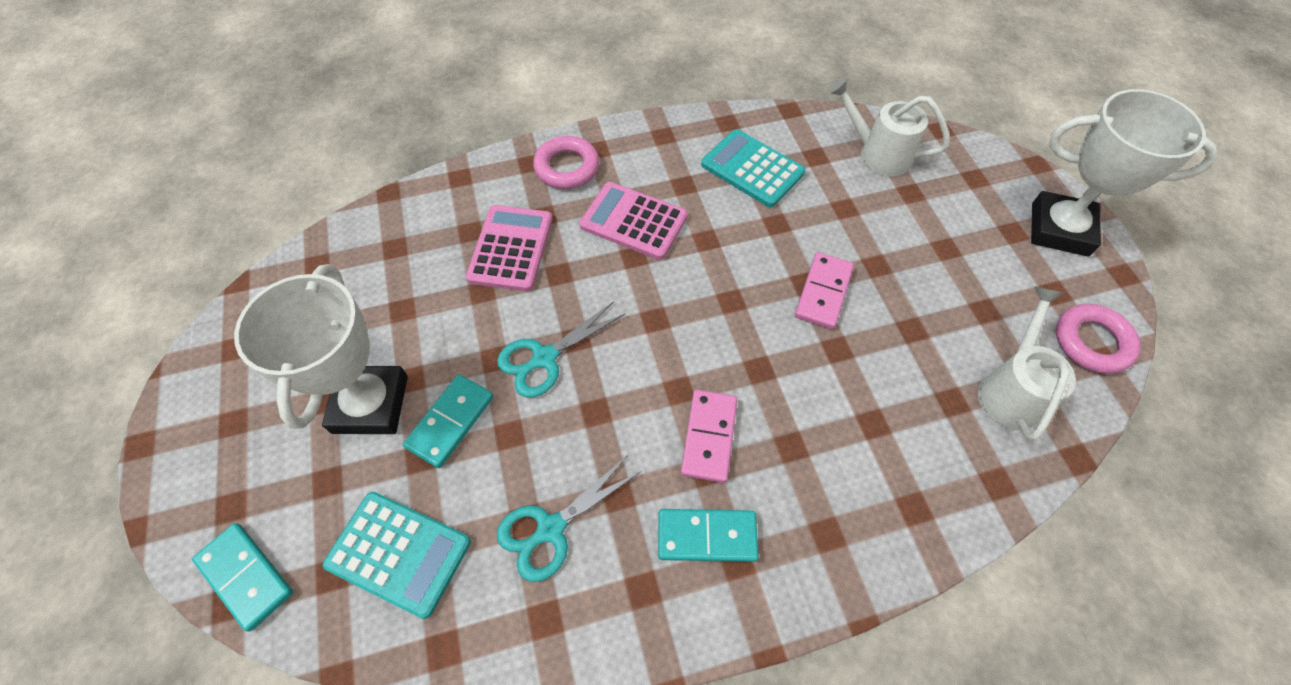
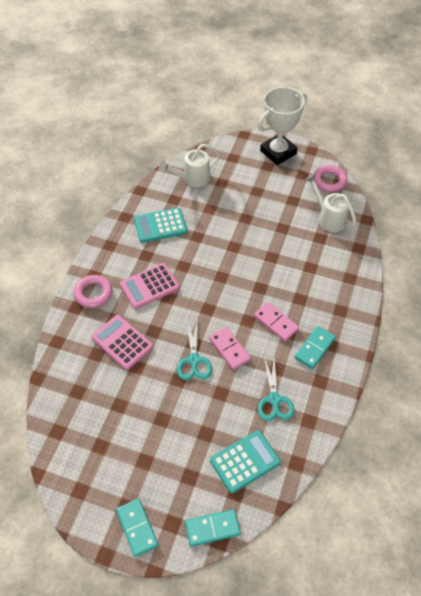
camera: 55 degrees left, 5 degrees down
(370, 404) = (162, 441): white trophy -> none
(450, 422) = (197, 413): turquoise domino -> turquoise domino (137, 528)
(823, 292) = (243, 244): pink domino -> pink domino (229, 349)

